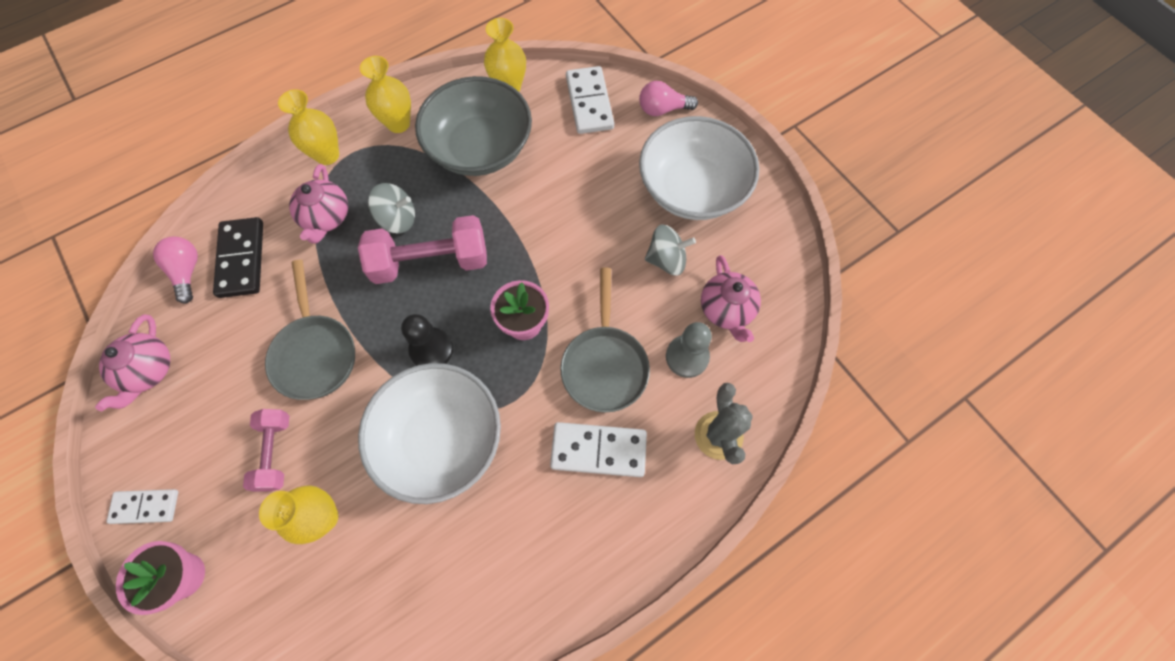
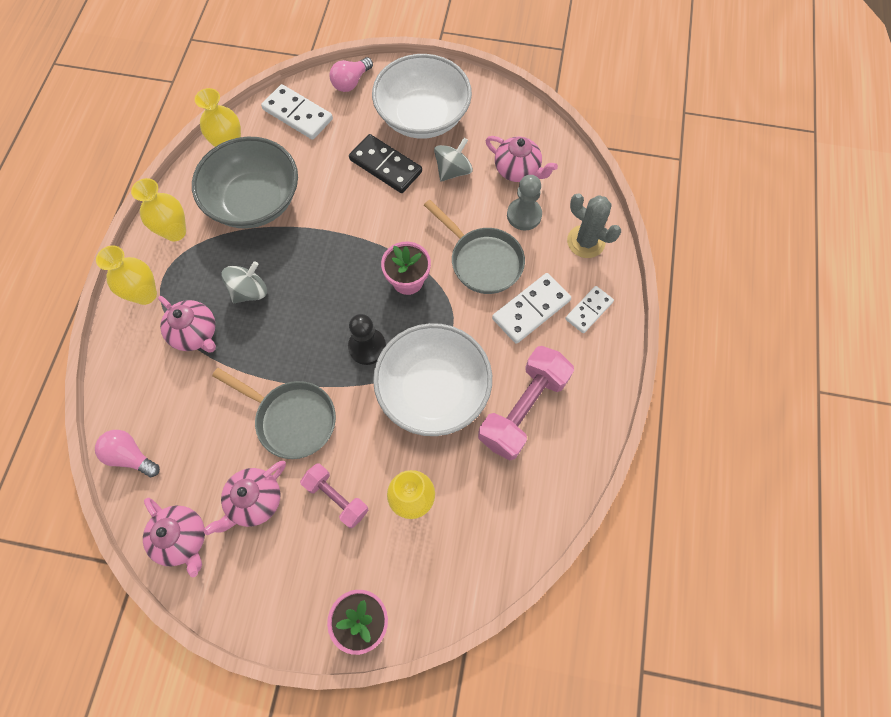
camera: 45 degrees left, 0 degrees up
(145, 506) = (286, 612): white domino -> white domino (588, 310)
(221, 393) = (255, 501): none -> pink teapot
(242, 259) = (164, 412): black domino -> black domino (386, 166)
(431, 262) = (304, 297): pink dumbbell -> pink dumbbell (523, 409)

